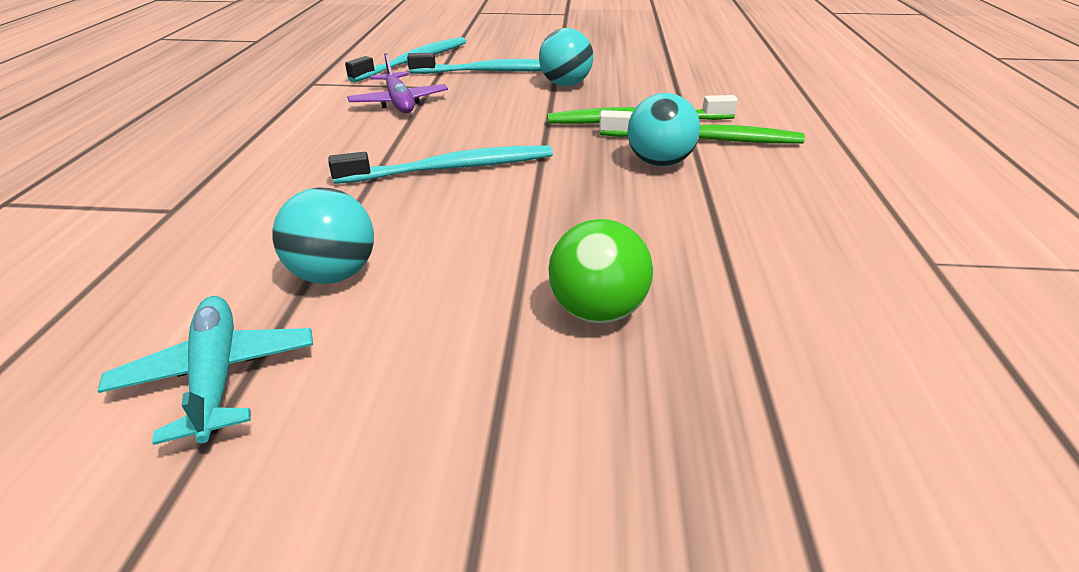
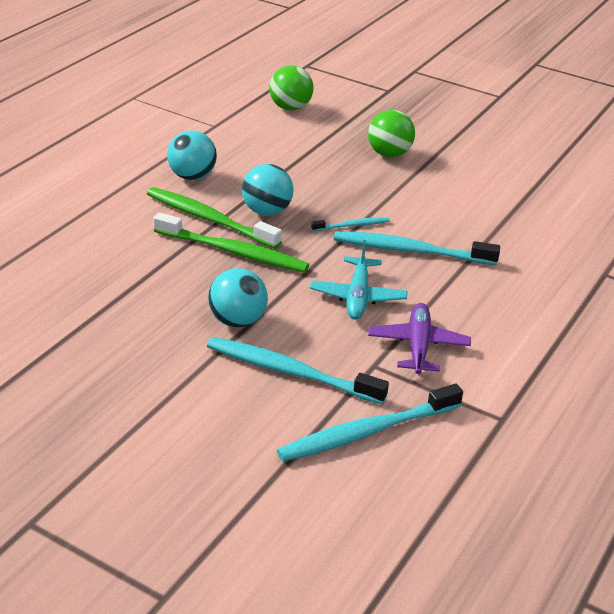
camera: 155 degrees left, 0 degrees up
(217, 375) = (557, 179): turquoise plane -> turquoise plane (358, 297)
(334, 274) = (505, 203): turquoise ball -> turquoise ball (192, 176)
(544, 176) = (352, 225): none -> turquoise toothbrush
(914, 366) = (290, 107): none -> green ball

